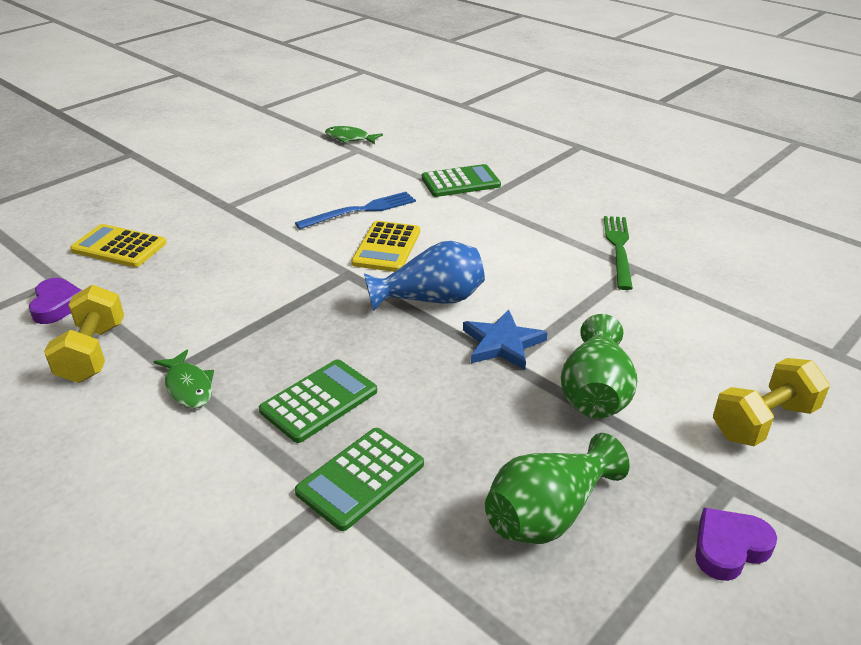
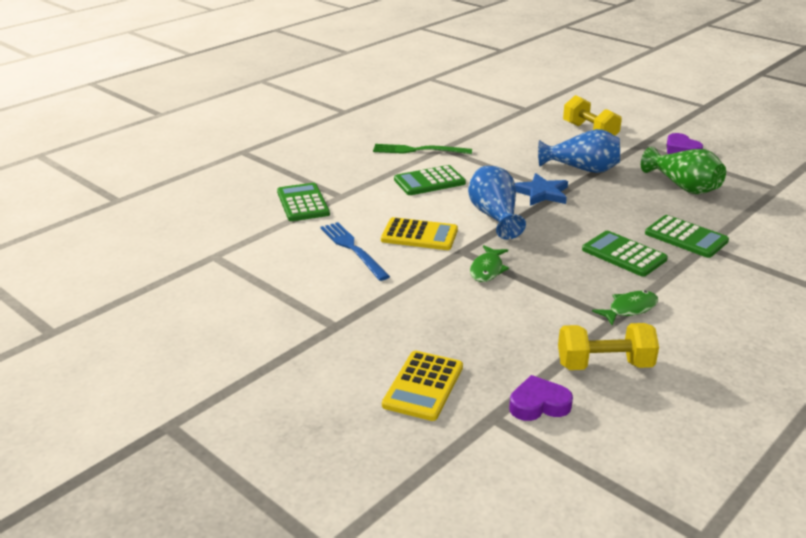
camera: 90 degrees left, 5 degrees down
(350, 138) = (182, 262): green fish -> green fish (487, 269)
(525, 255) = (429, 181): none -> green calculator
(595, 393) = (582, 169): green vase -> blue vase

